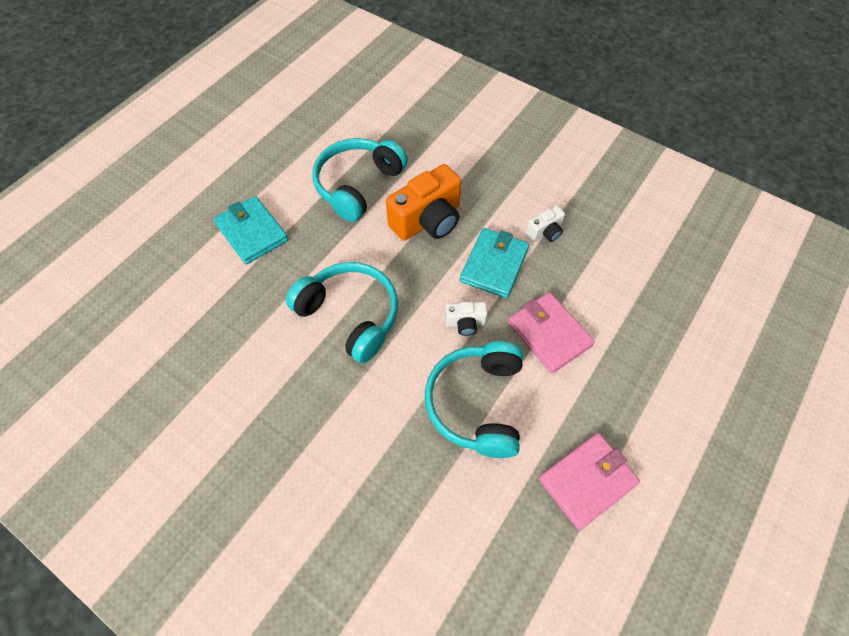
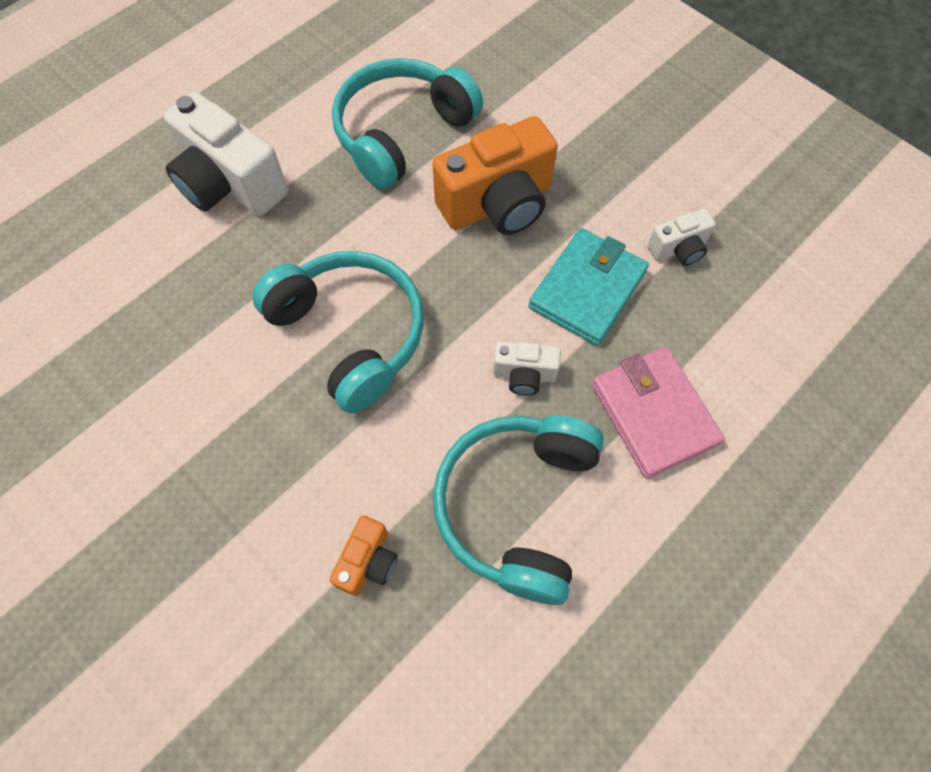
camera: 10 degrees right, 5 degrees up
(252, 232) = (230, 184): turquoise wallet -> white camera
(390, 453) = (368, 561): none -> orange camera
(587, 481) = (669, 664): pink wallet -> none

